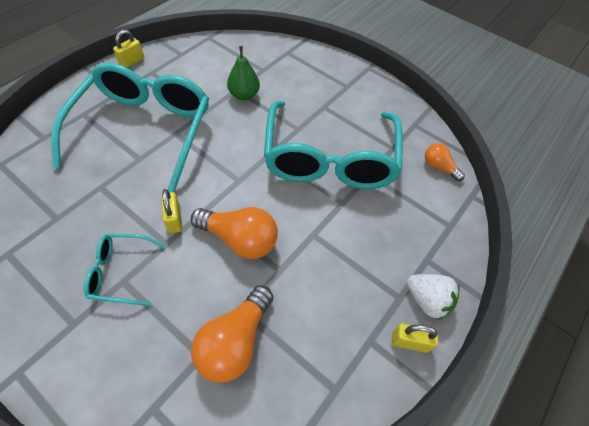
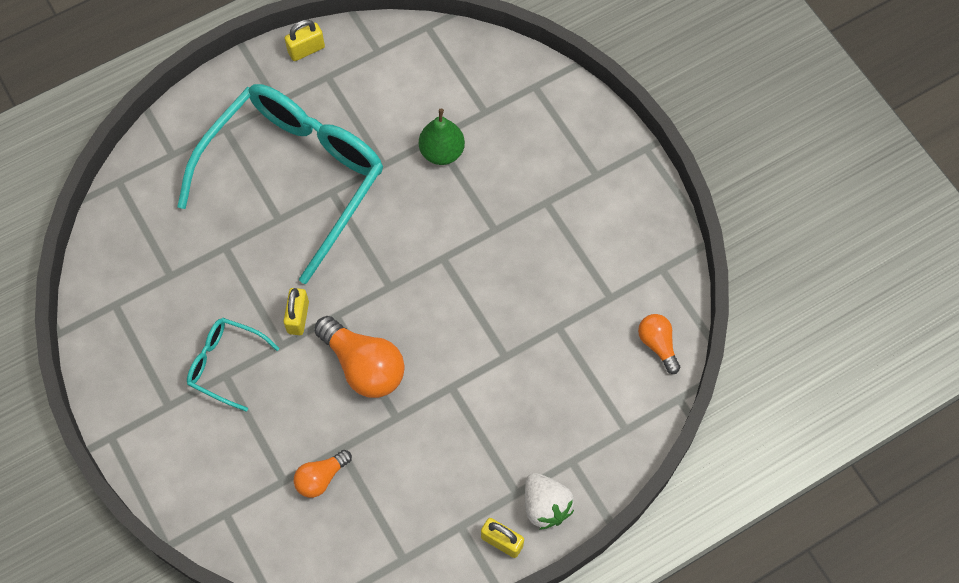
camera: 25 degrees right, 10 degrees up
(235, 341) = (321, 478): orange light bulb -> orange light bulb, size x0.57
(329, 159) = (516, 289): turquoise glasses -> none

